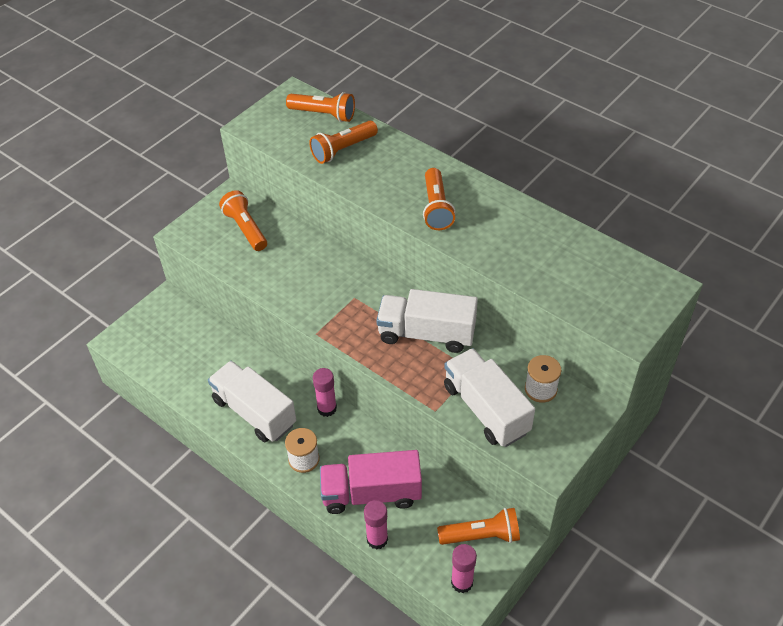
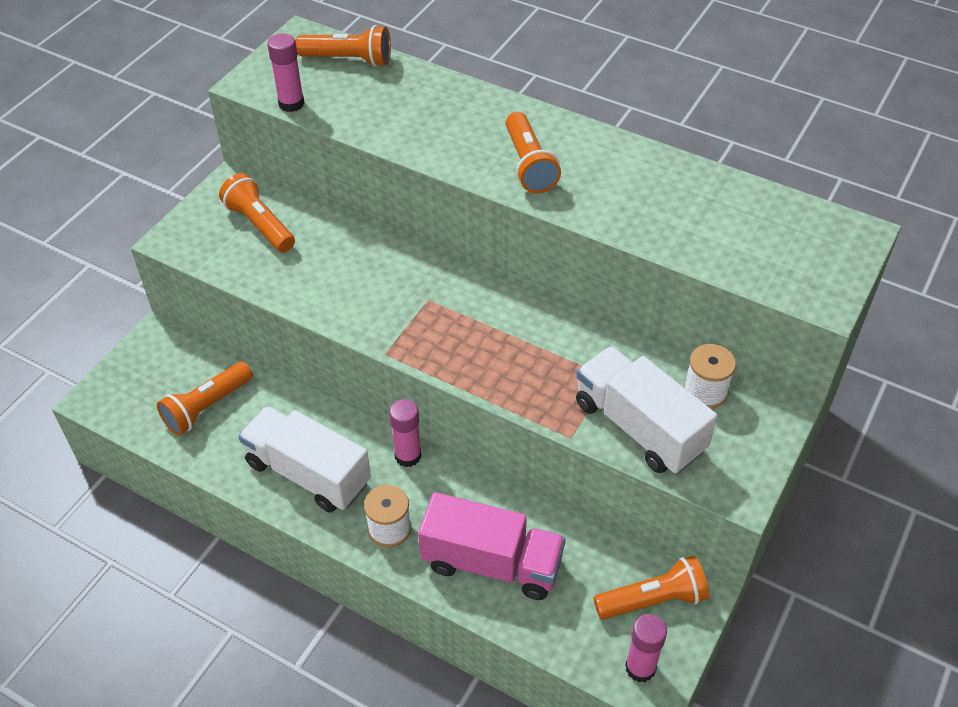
camera: 10 degrees left, 0 degrees up
(343, 150) = (385, 102): orange flashlight -> orange flashlight (206, 407)
(371, 493) = (492, 563): pink truck -> pink truck turned 150 degrees counterclockwise
(377, 539) = (512, 625): pink glue stick -> pink glue stick (291, 104)
(426, 334) = (536, 337): white truck -> none

